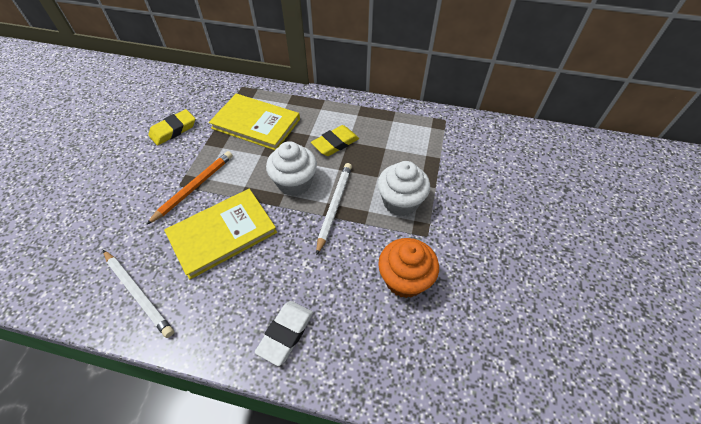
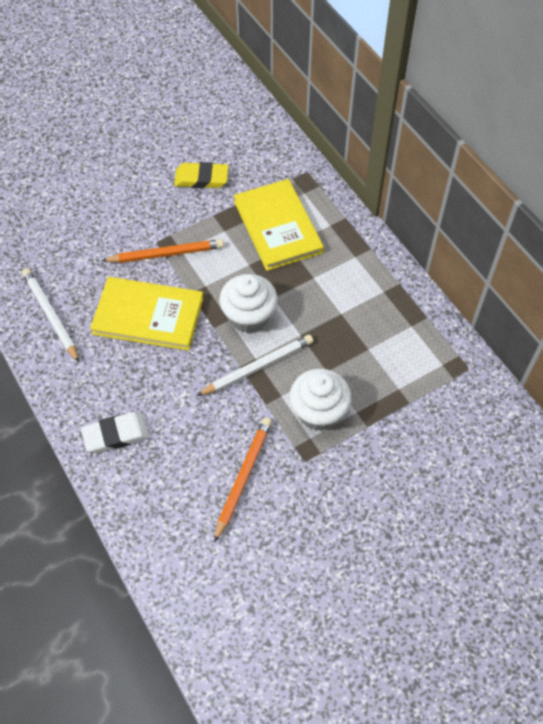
camera: 45 degrees right, 5 degrees up
(138, 293) = (51, 315): white pencil -> white pencil turned 150 degrees clockwise
(335, 143) = (327, 306): yellow eraser -> none
(404, 279) = (243, 477): orange cupcake -> orange pencil

